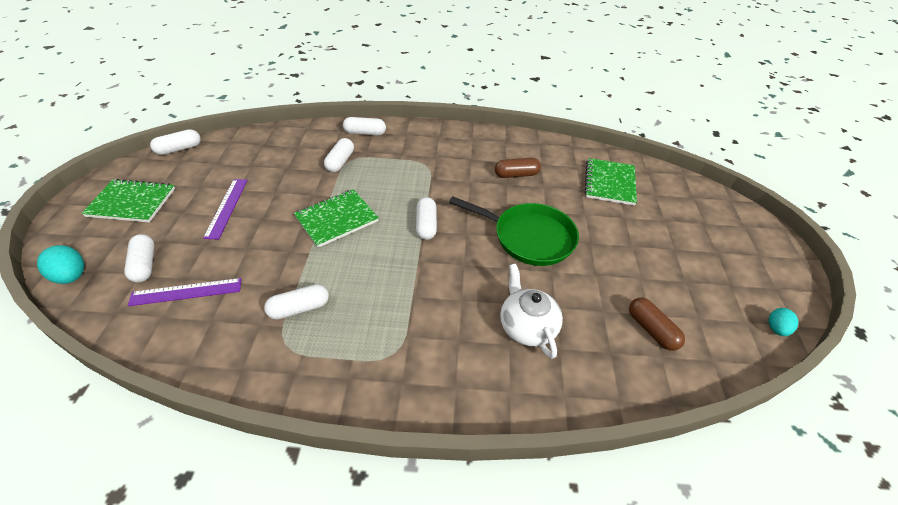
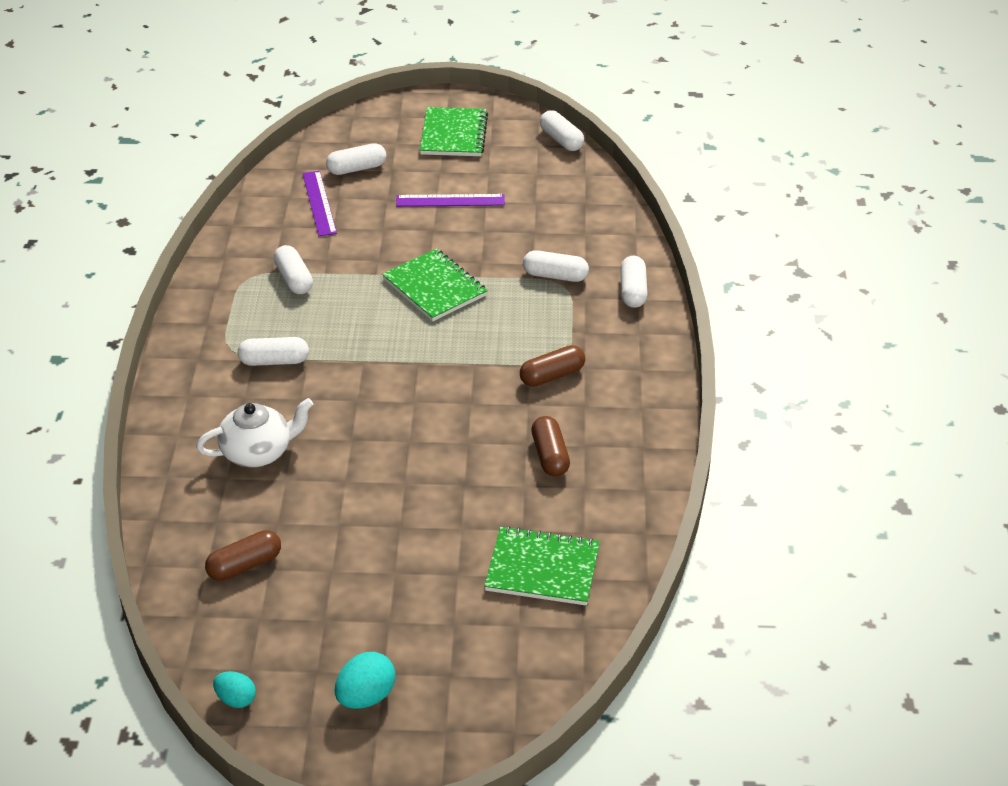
camera: 90 degrees right, 5 degrees down
(72, 276) = (341, 131): turquoise egg -> turquoise egg (366, 697)
(426, 225) = (428, 364): white capsule -> white capsule (274, 361)
(442, 169) = (552, 376): none -> brown capsule
(529, 237) = (407, 462): green pan -> none

